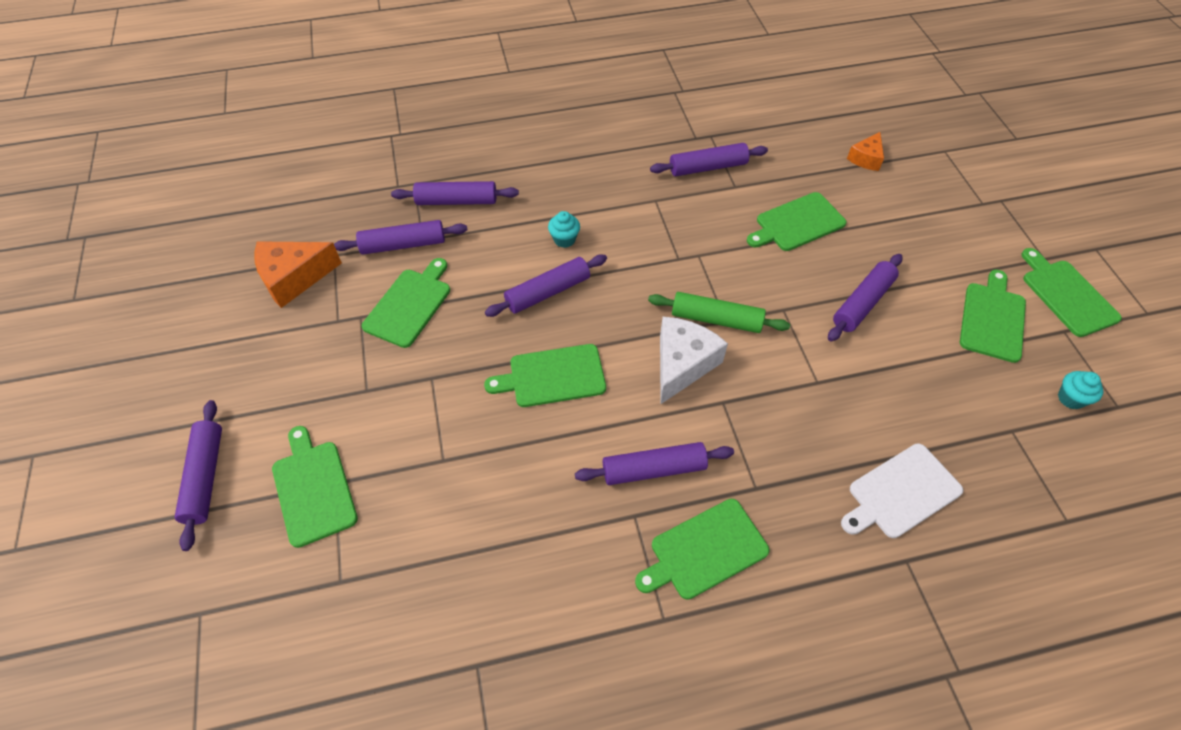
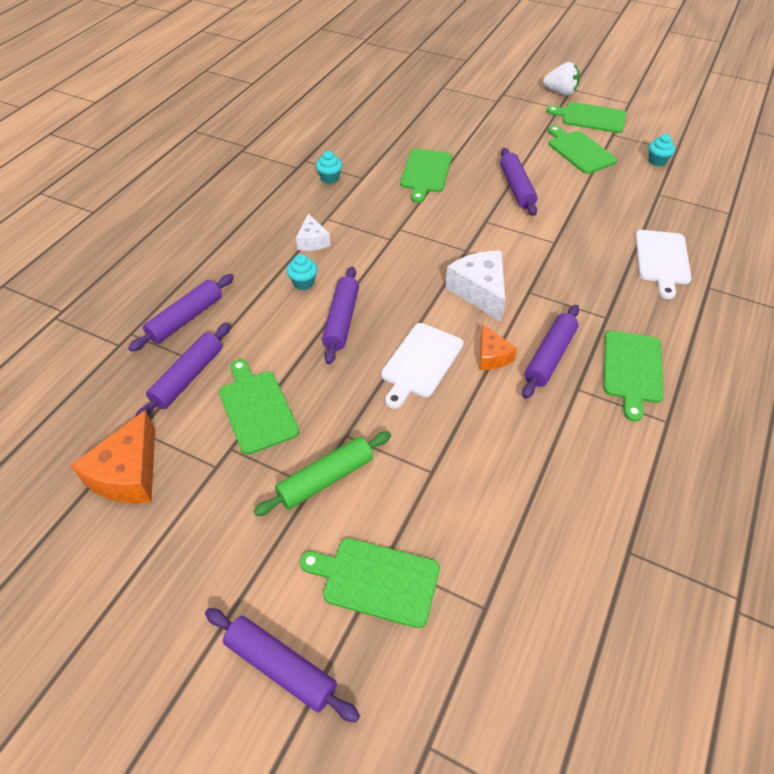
camera: 50 degrees left, 5 degrees down
(553, 376) = (420, 362): green cutting board -> white cutting board
(618, 211) = (312, 241): none -> white cheese
(707, 167) = (330, 178): purple rolling pin -> turquoise cupcake
(716, 319) = (461, 254): green rolling pin -> green rolling pin (326, 479)
(866, 158) = (410, 116): orange cheese -> orange cheese (492, 356)
(1075, 243) = (560, 92): none -> white strawberry

